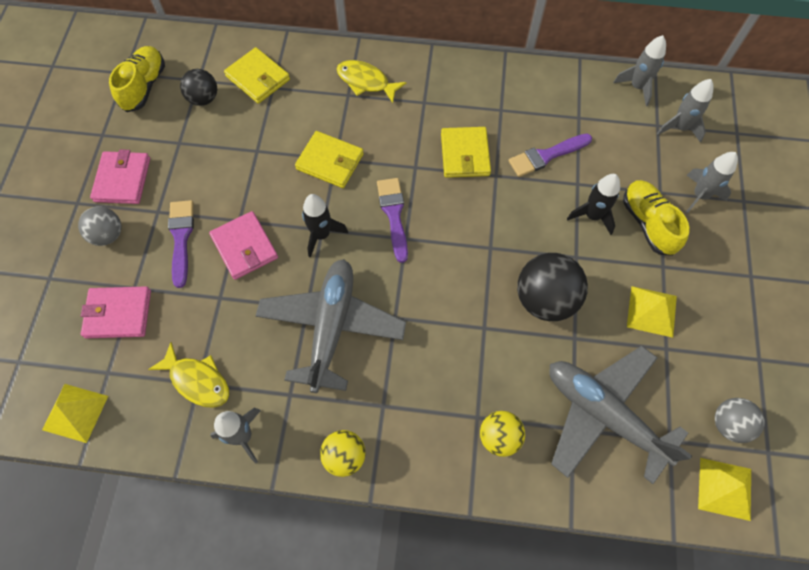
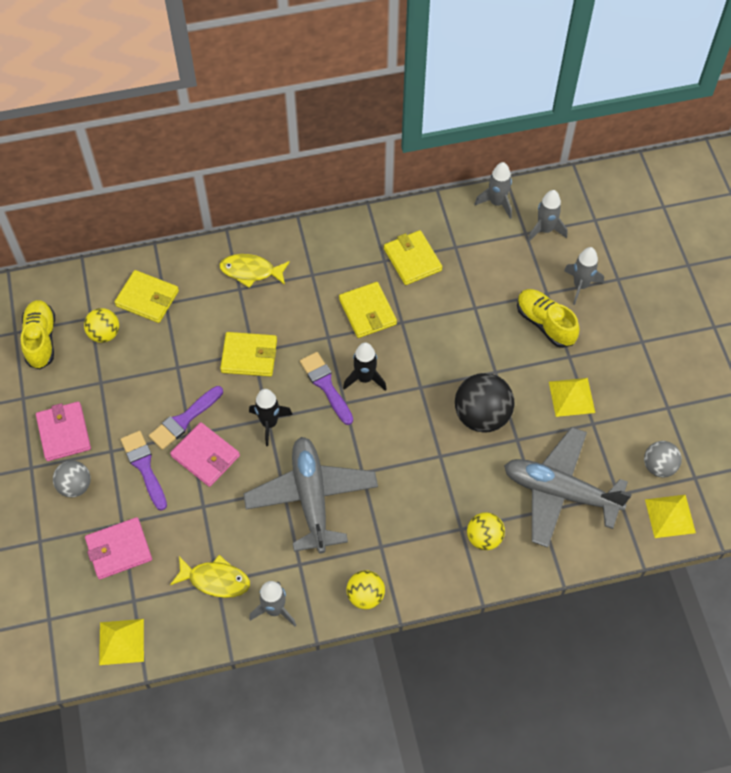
camera: 20 degrees left, 5 degrees down
(203, 99) = (104, 334): black ball -> yellow ball
(530, 117) = (412, 259): none -> yellow wallet
(546, 156) = (439, 291): purple brush -> purple brush (184, 420)
(592, 216) = (497, 332): black rocket -> black rocket (365, 378)

